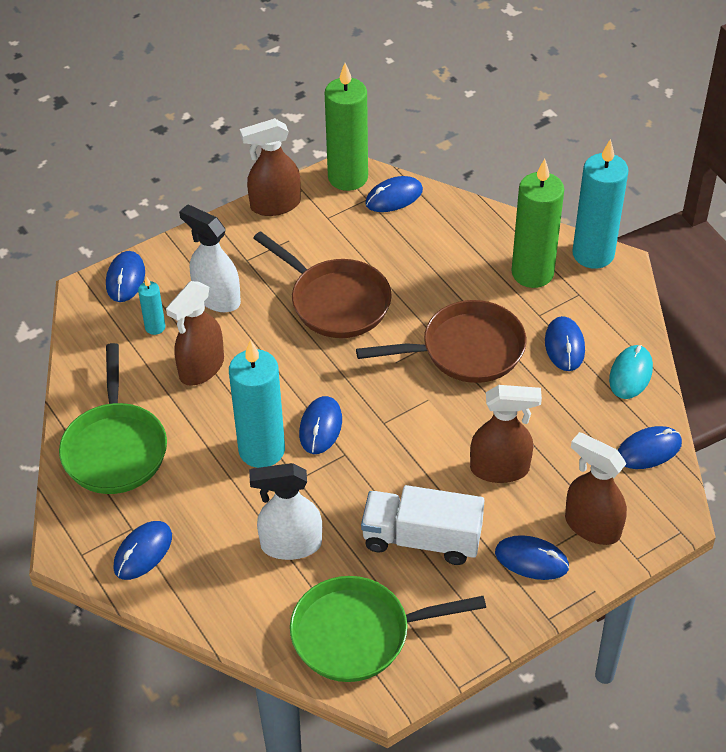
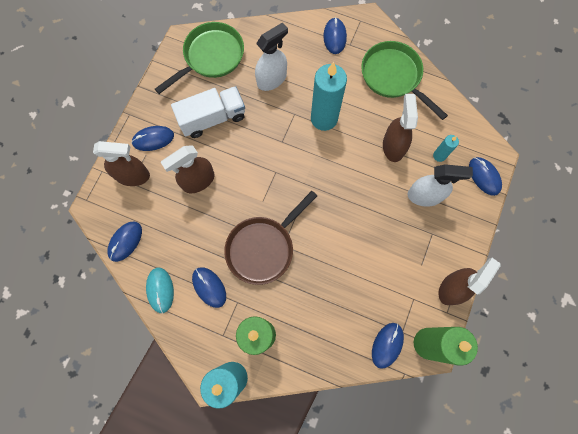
camera: 145 degrees right, 25 degrees up
(320, 427) = (305, 149): blue mouse -> none
(335, 301) = (359, 235): brown pan -> none

